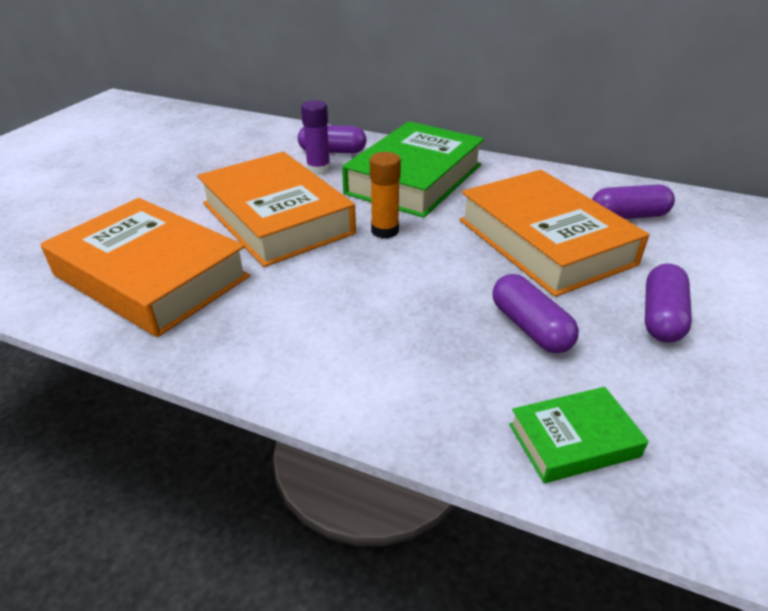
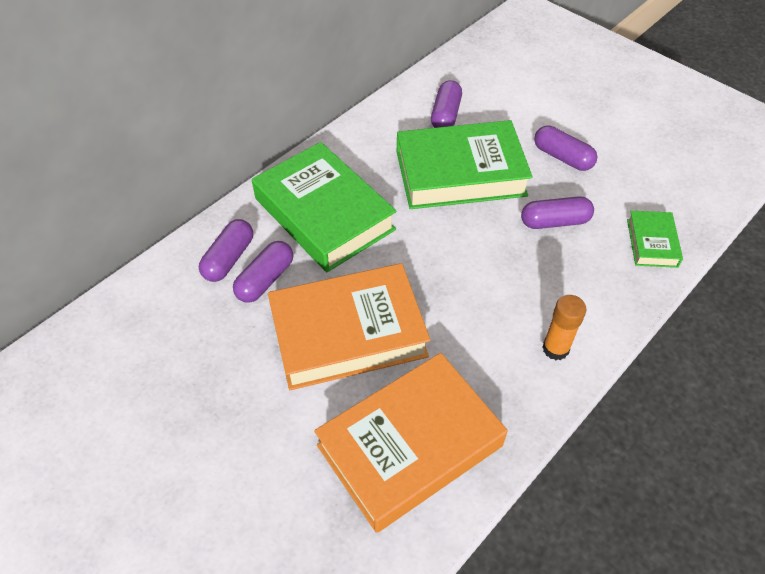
camera: 70 degrees left, 15 degrees up
(318, 170) = (265, 280): purple glue stick -> purple capsule
(385, 231) = (405, 261): orange glue stick -> orange glue stick (555, 349)
(544, 241) = (460, 173): orange book -> green book

